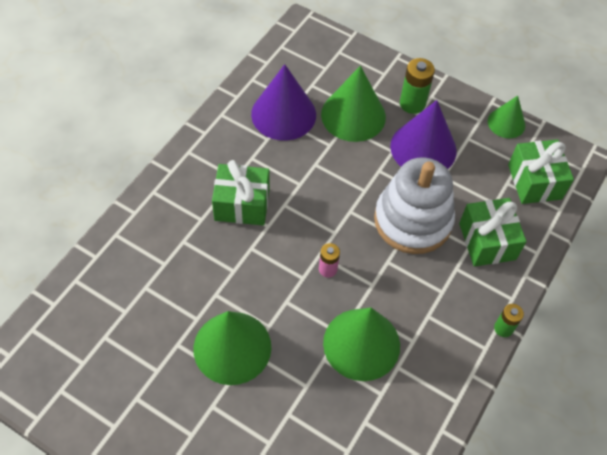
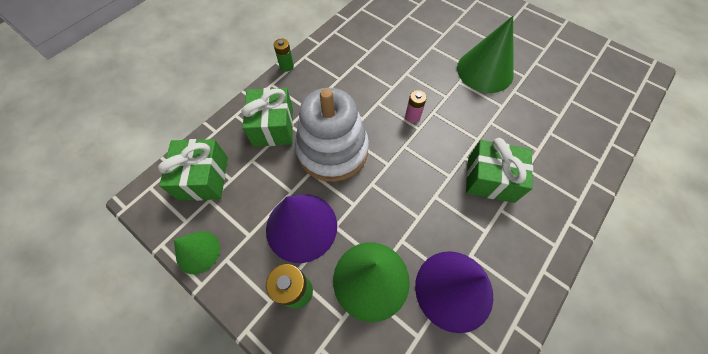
camera: 170 degrees left, 5 degrees up
(361, 344) = (391, 65): green cone -> none

